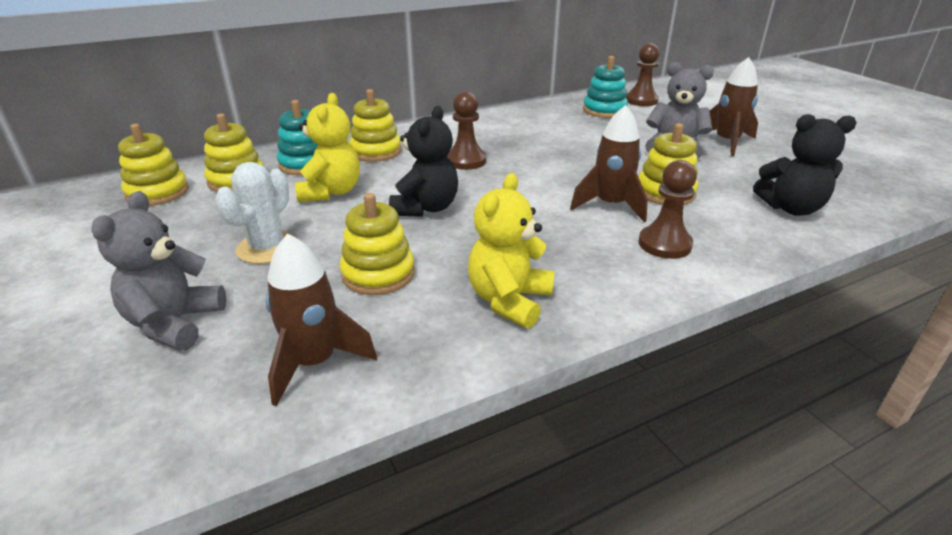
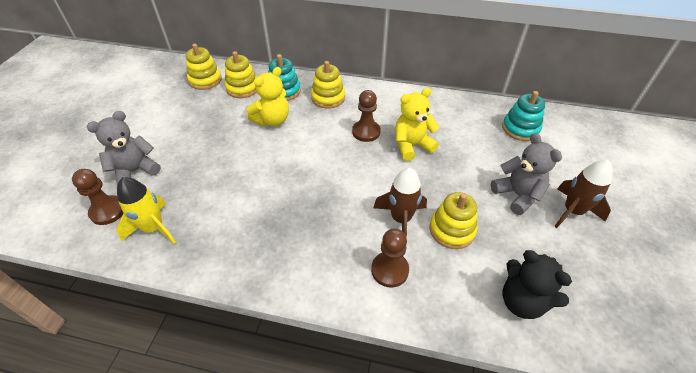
camera: 40 degrees right, 15 degrees up
(267, 248) = (207, 145): white cactus -> none
(314, 363) = (153, 228): brown rocket -> yellow rocket
(378, 274) = (229, 192): yellow stacking toy -> none
(426, 208) = (301, 159): black teddy bear -> none
(509, 300) = (261, 250): yellow teddy bear -> yellow teddy bear (411, 145)
(641, 101) = (566, 132): brown pawn -> brown pawn (108, 211)

